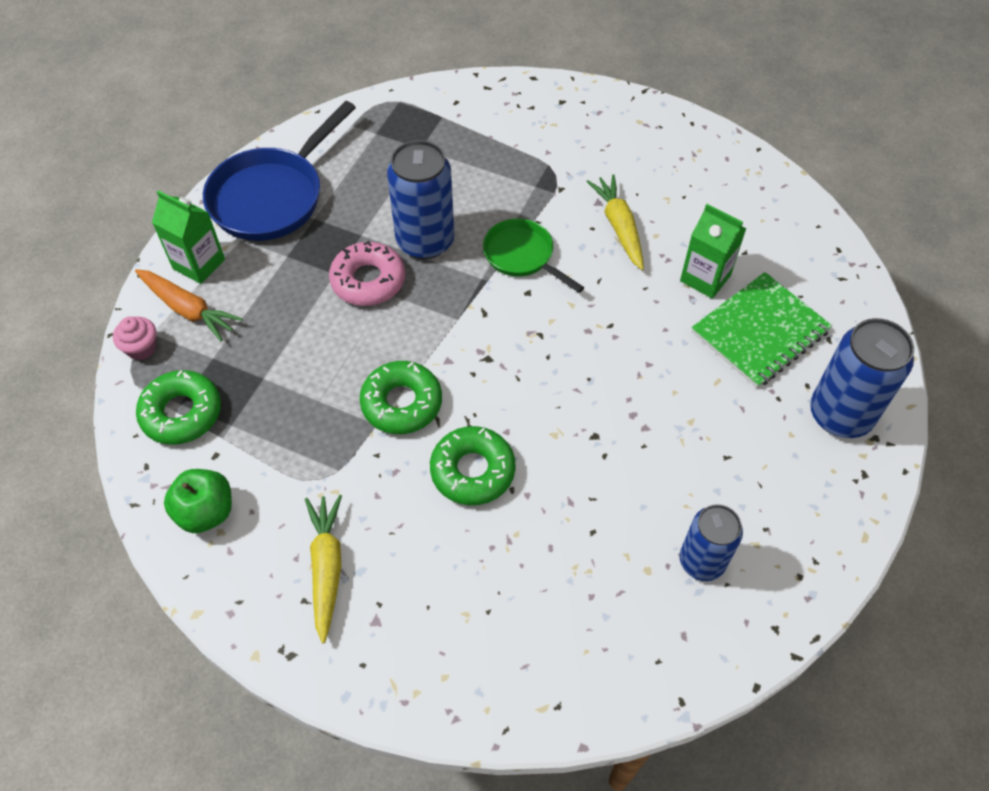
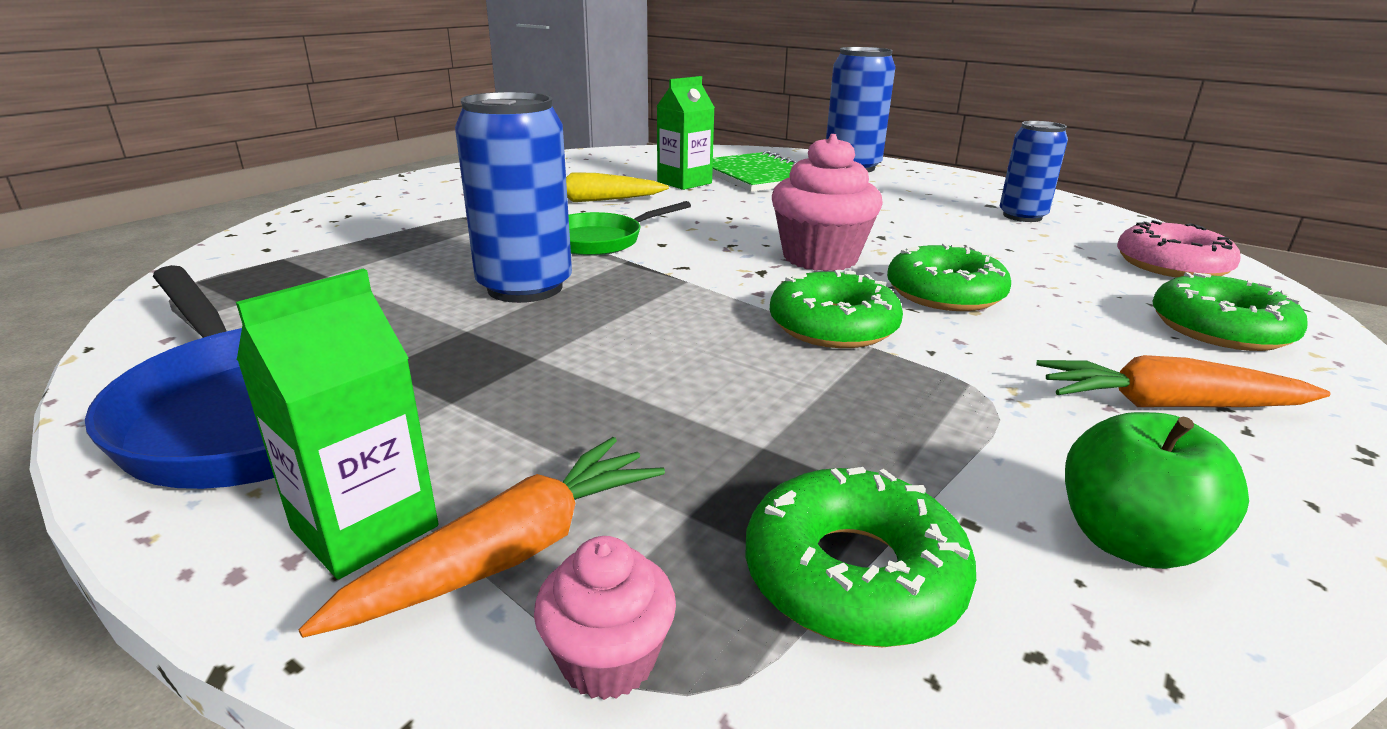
camera: 80 degrees left, 30 degrees down
(327, 567) = (1167, 405): yellow carrot -> orange carrot
(368, 280) = (574, 332): pink donut -> pink donut (1171, 265)
(446, 643) = (1219, 329): none -> green donut
(525, 393) = (820, 258): none -> pink cupcake

